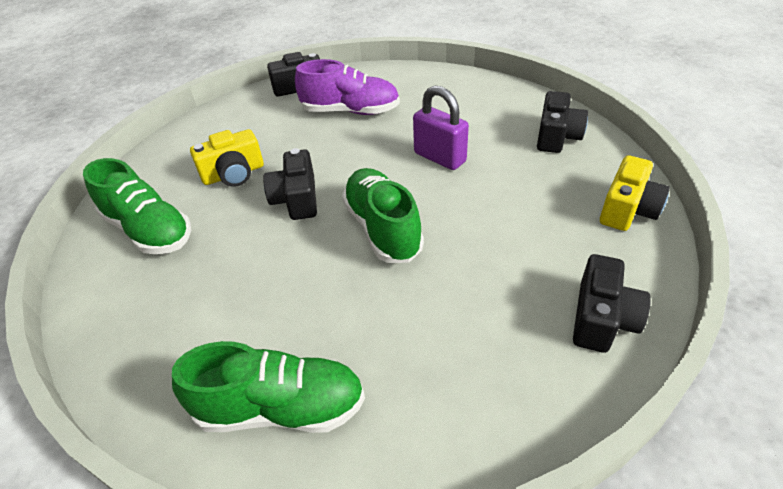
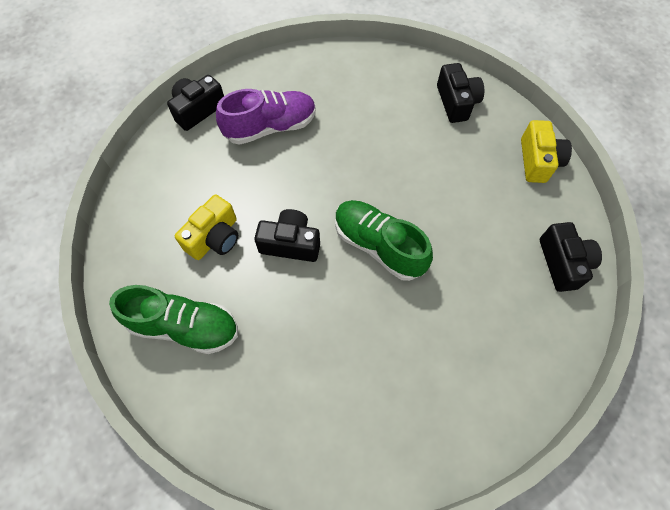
camera: 30 degrees left, 20 degrees up
(280, 408) = (405, 424): green shoe -> none
(296, 199) = (290, 243): black camera -> black camera turned 135 degrees clockwise
(439, 157) = (379, 156): purple padlock -> none

